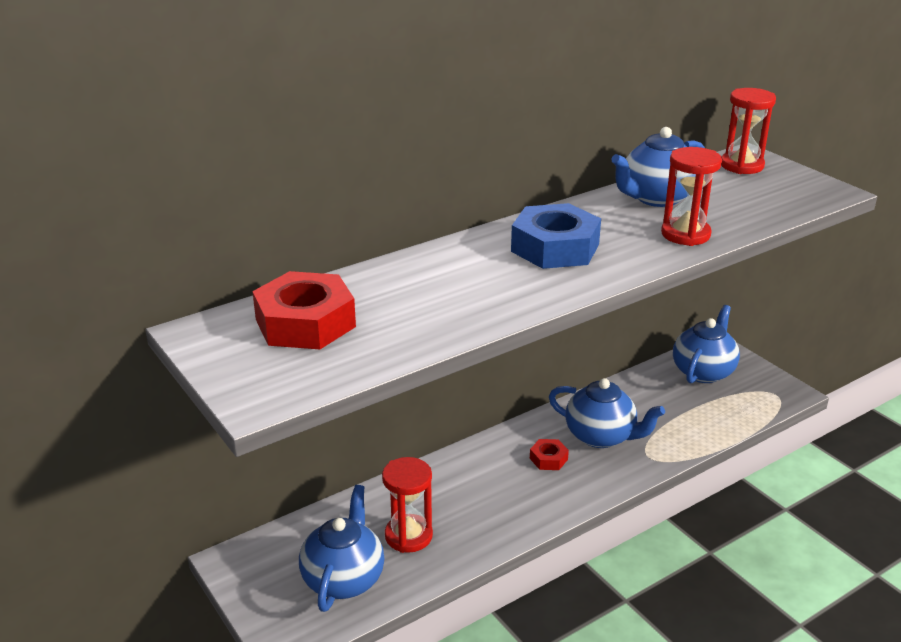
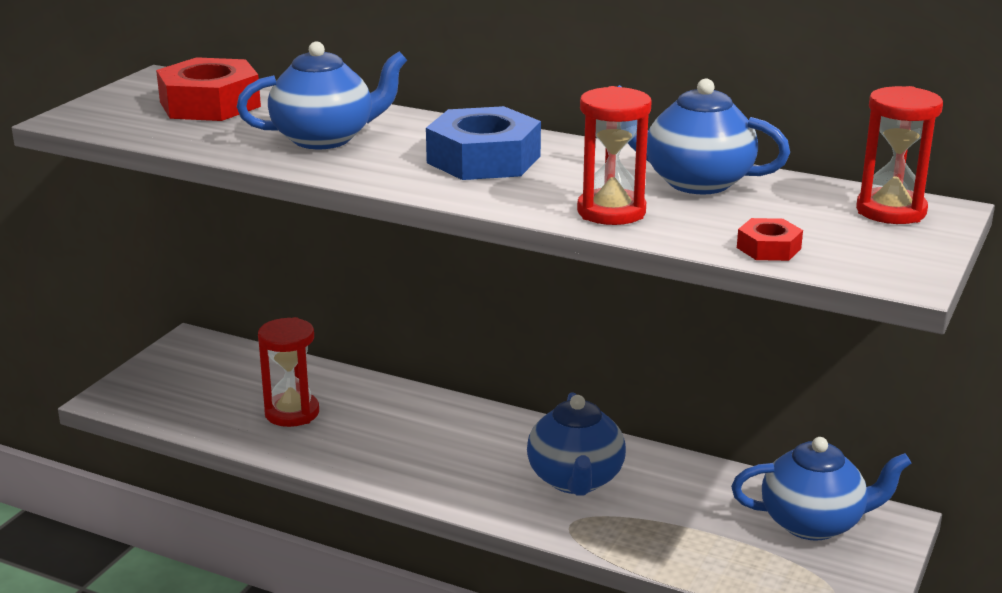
camera: 60 degrees right, 5 degrees down
(344, 578) = (206, 399): blue teapot -> blue teapot (325, 138)
(548, 459) = (495, 456): red nut -> red nut (768, 248)

